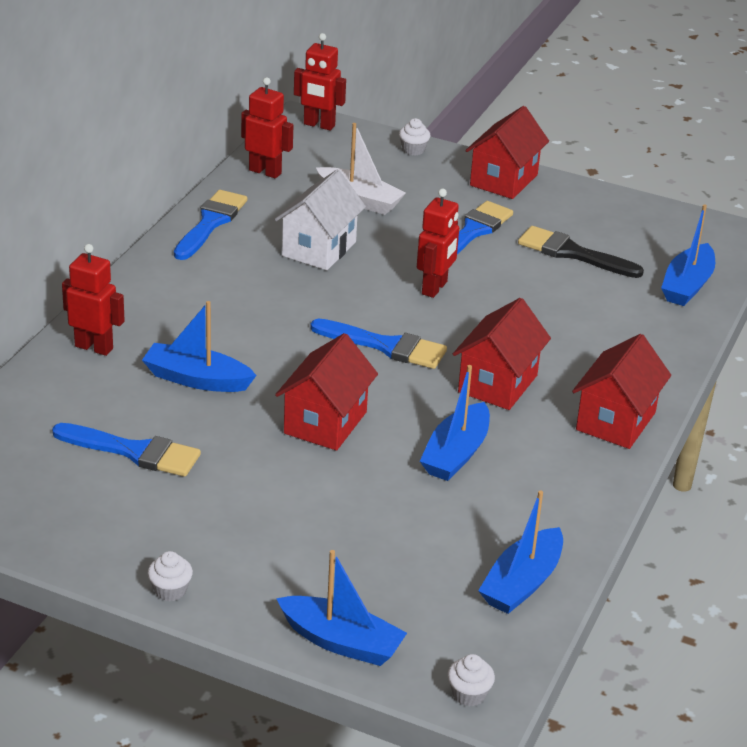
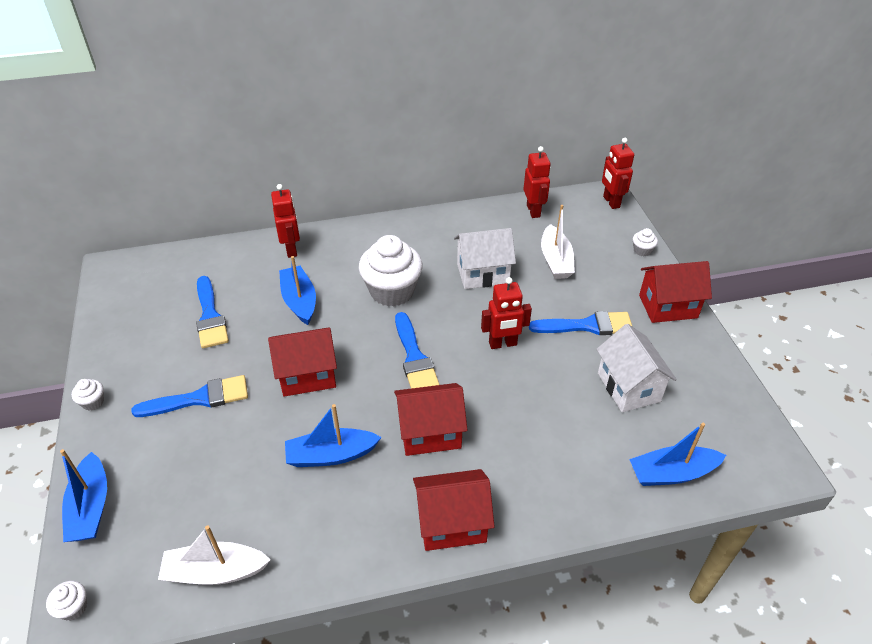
camera: 55 degrees right, 10 degrees up
(210, 223) = (456, 221): blue brush -> blue brush (199, 398)
(267, 314) = (392, 291): none -> white cupcake
(522, 583) = (215, 571): blue boat -> white boat
(572, 253) = (628, 387): black brush -> white house

